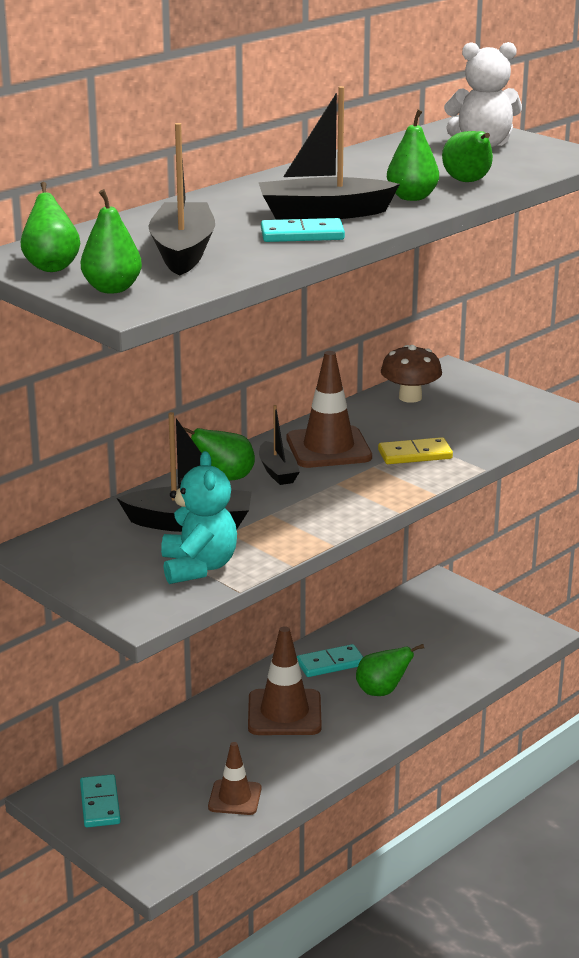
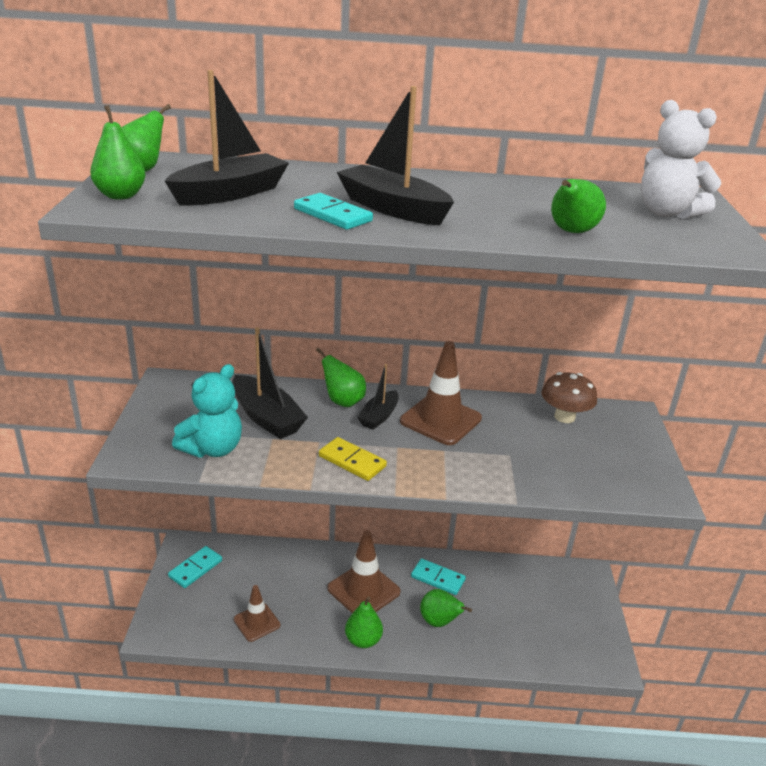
camera: 45 degrees right, 5 degrees up
(412, 197) = (491, 224): green pear -> green pear (363, 640)
(415, 454) = (488, 460): yellow domino -> yellow domino (352, 461)

